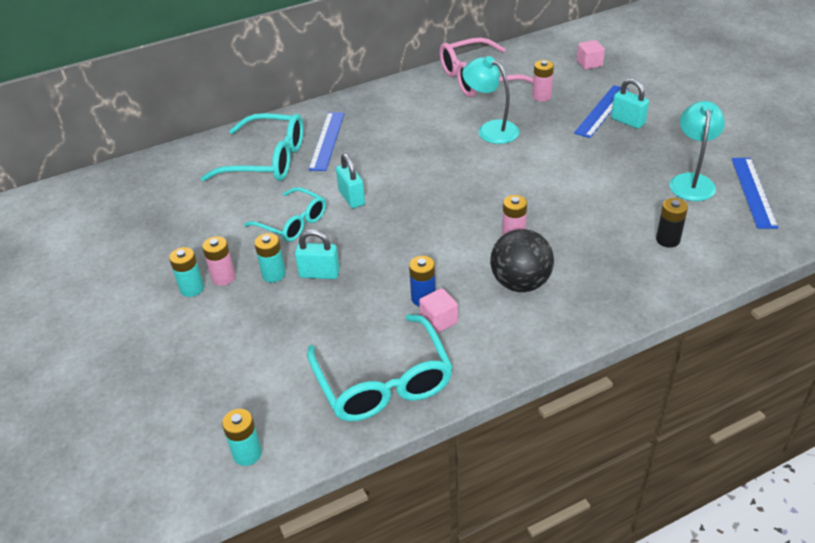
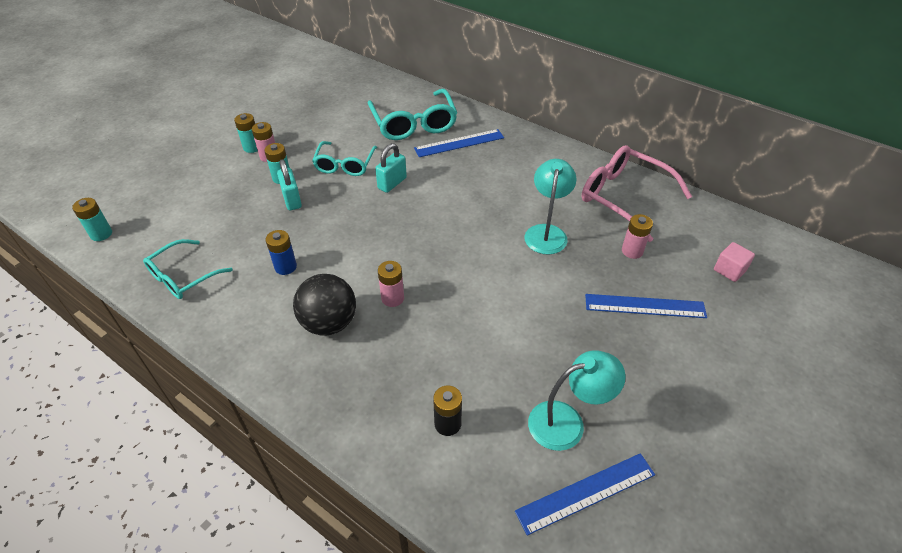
camera: 60 degrees right, 5 degrees up
(383, 383) = (183, 277): turquoise glasses -> turquoise glasses, size x0.65
(439, 320) = (262, 285): pink cube -> none
(628, 121) = (642, 334): turquoise padlock -> none

